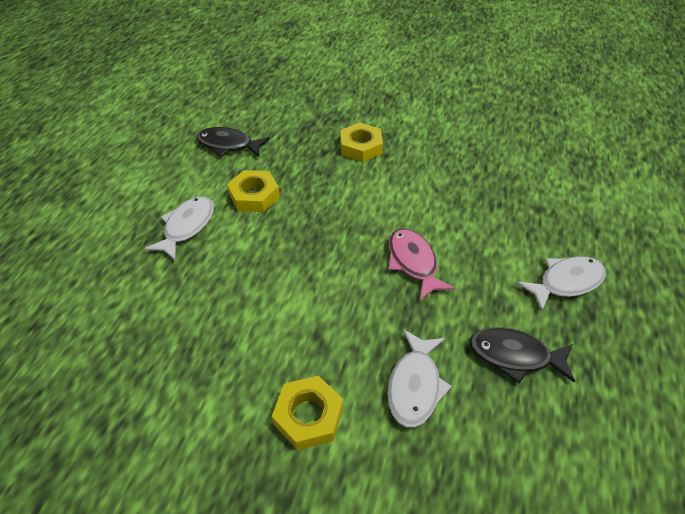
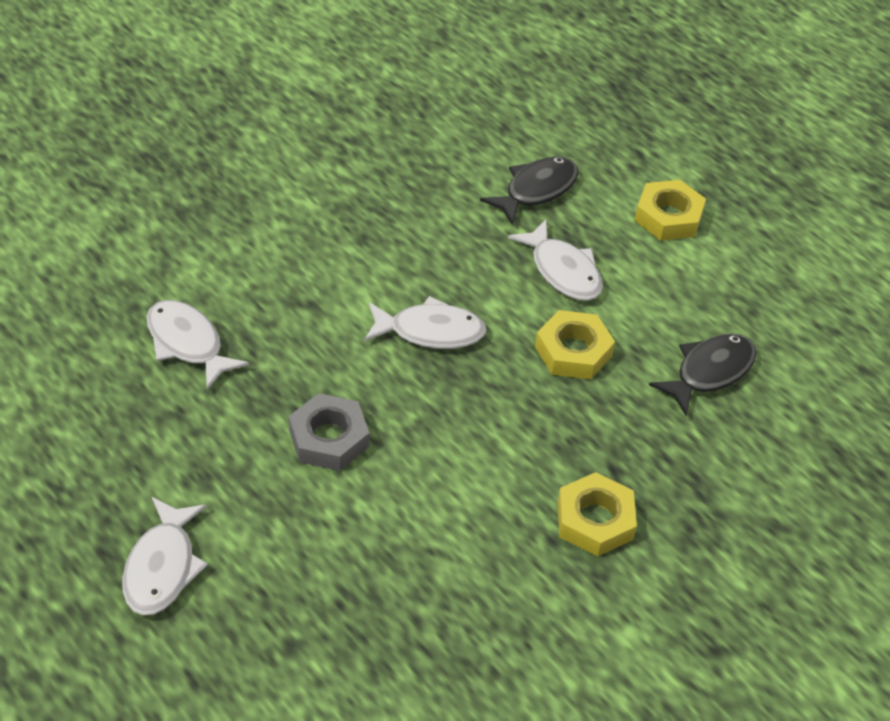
camera: 120 degrees right, 0 degrees up
(289, 261) = (430, 331): none -> white fish
(308, 416) = (235, 258): yellow nut -> yellow nut (668, 217)
(413, 262) = (329, 438): pink fish -> grey nut
(514, 356) = (135, 441): black fish -> black fish (536, 190)

